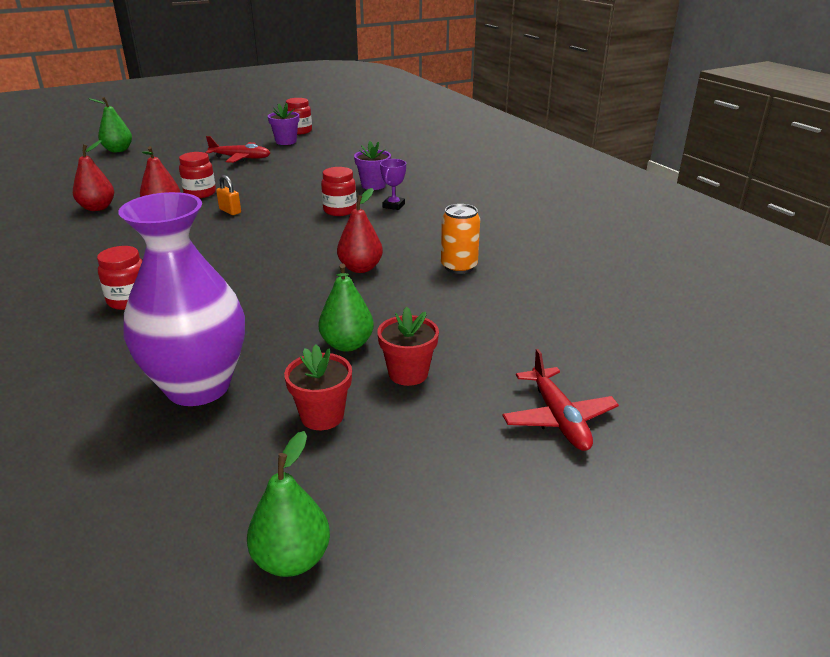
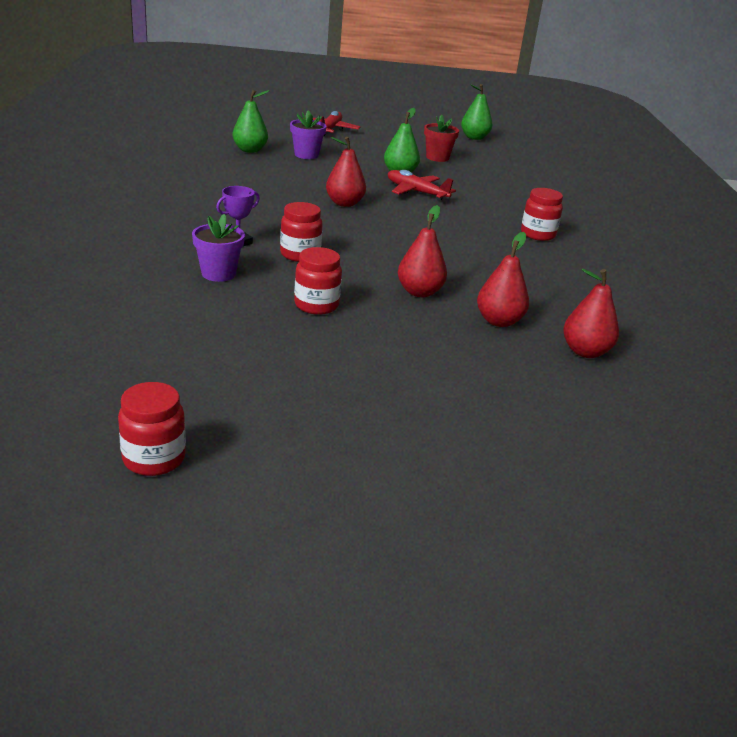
camera: 155 degrees left, 0 degrees up
(118, 150) = (576, 527): green pear -> green pear (250, 150)
(198, 387) = (496, 182): purple vase -> none
(200, 193) = (444, 333): red jar -> red jar (316, 305)
(230, 211) = (419, 292): orange padlock -> red pear
(241, 158) = (342, 399): red plane -> red plane (416, 192)
(286, 141) = (221, 425): purple flower pot -> purple flower pot (306, 155)
(408, 373) = (379, 156): red flower pot -> none
(459, 267) = (270, 183): orange can -> none

